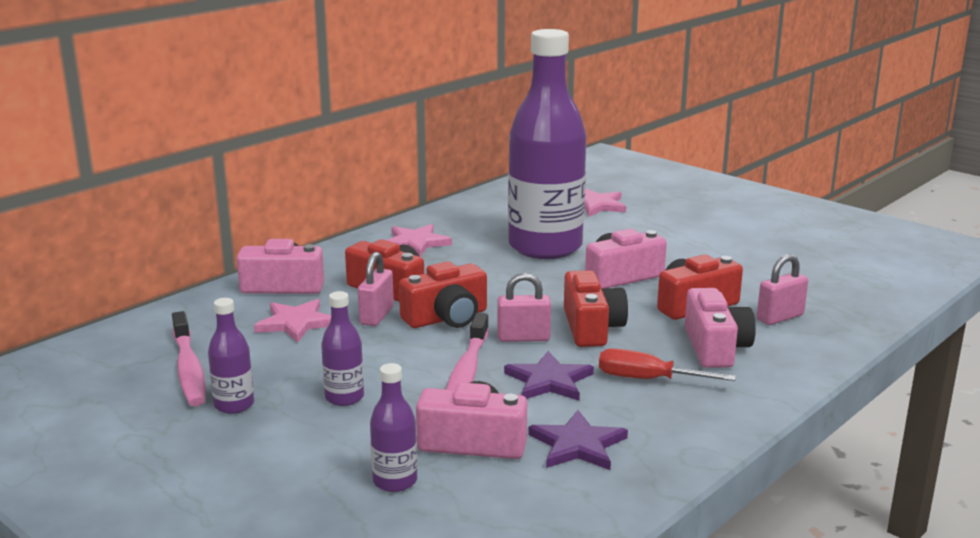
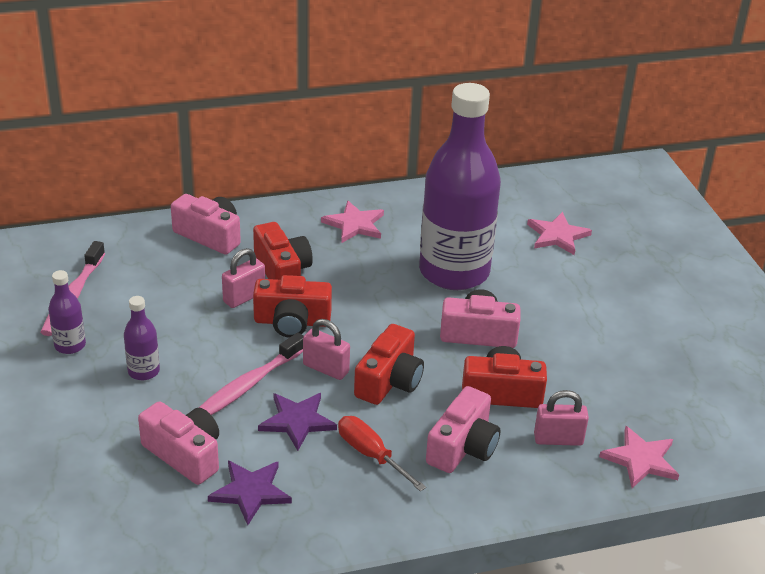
camera: 30 degrees right, 15 degrees up
(296, 323) = (182, 280): pink star -> pink star (640, 460)
(395, 481) = (102, 463): purple bottle -> none

